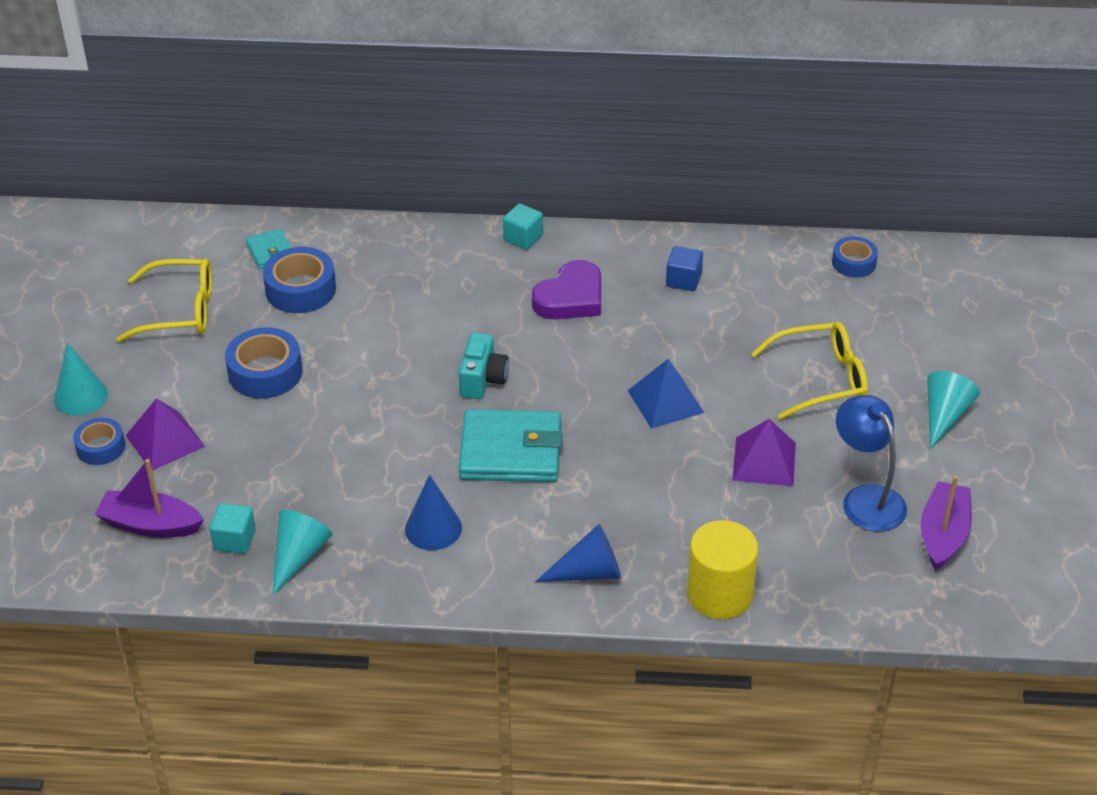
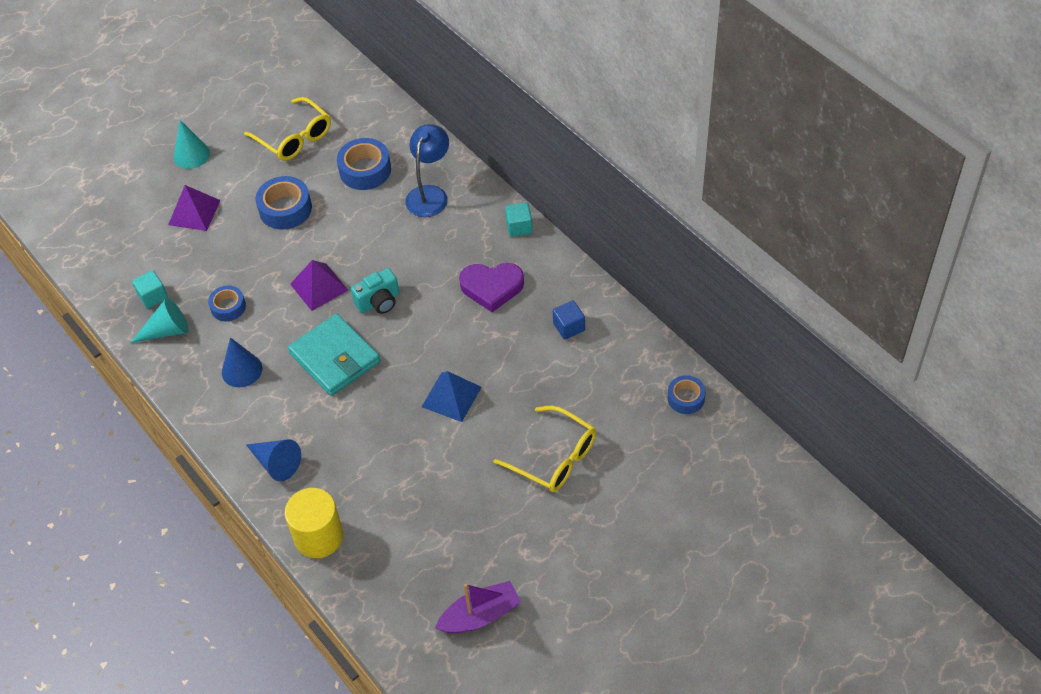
camera: 50 degrees right, 10 degrees up
(101, 447) = (164, 192): blue tape -> blue tape (228, 307)
(150, 524) = (131, 256): purple boat -> none
(270, 251) = (381, 134): turquoise wallet -> none
(764, 461) = (450, 480): purple pyramid -> purple pyramid (319, 287)
(866, 499) = (471, 554): blue lamp -> blue lamp (430, 194)
(944, 415) = (591, 544): turquoise cone -> none

